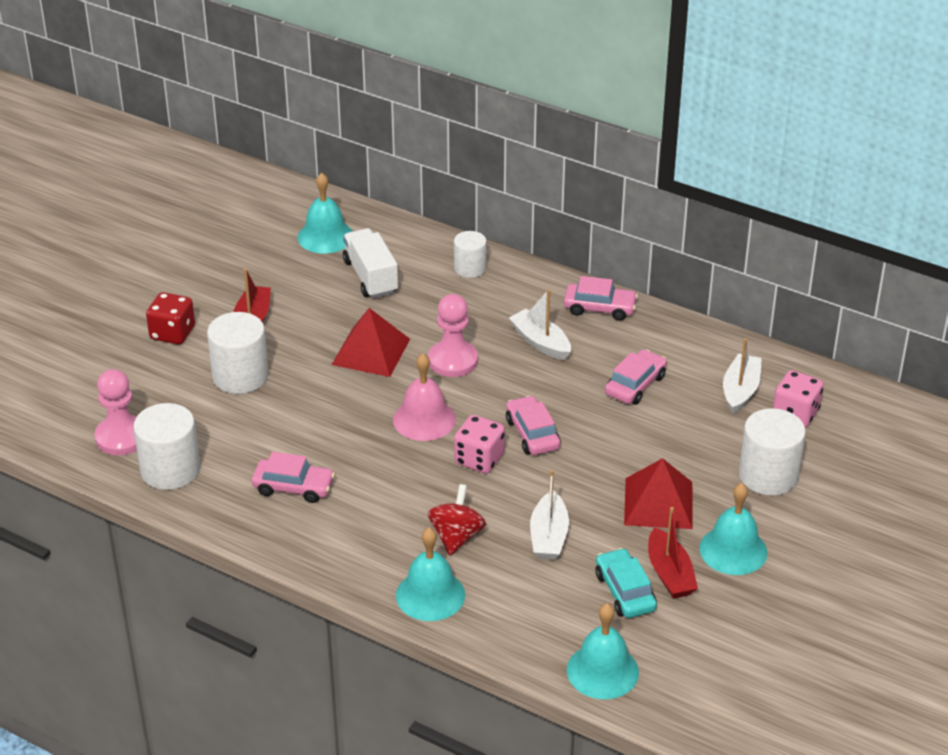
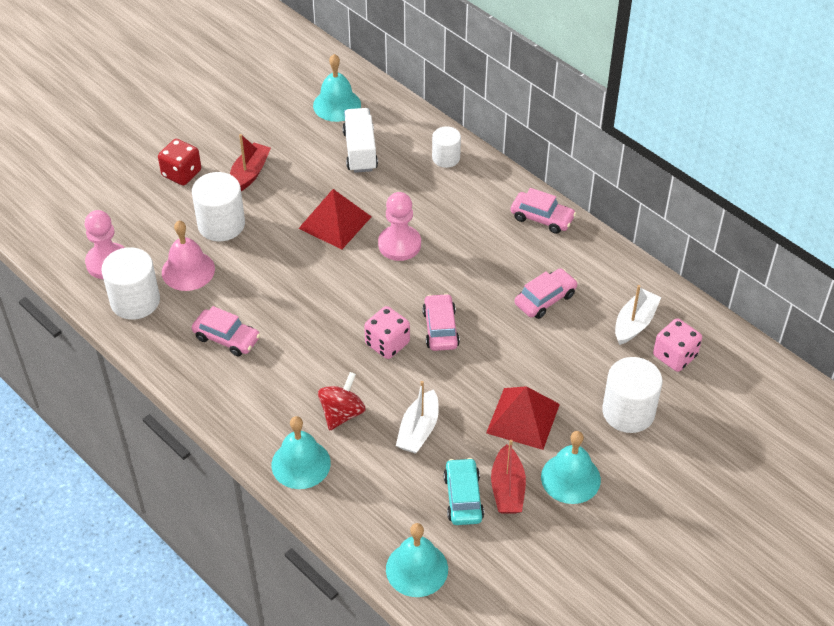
camera: 15 degrees right, 10 degrees up
(424, 419) = (355, 296): pink bell -> pink bell (188, 270)
(540, 342) = (479, 241): white boat -> none

